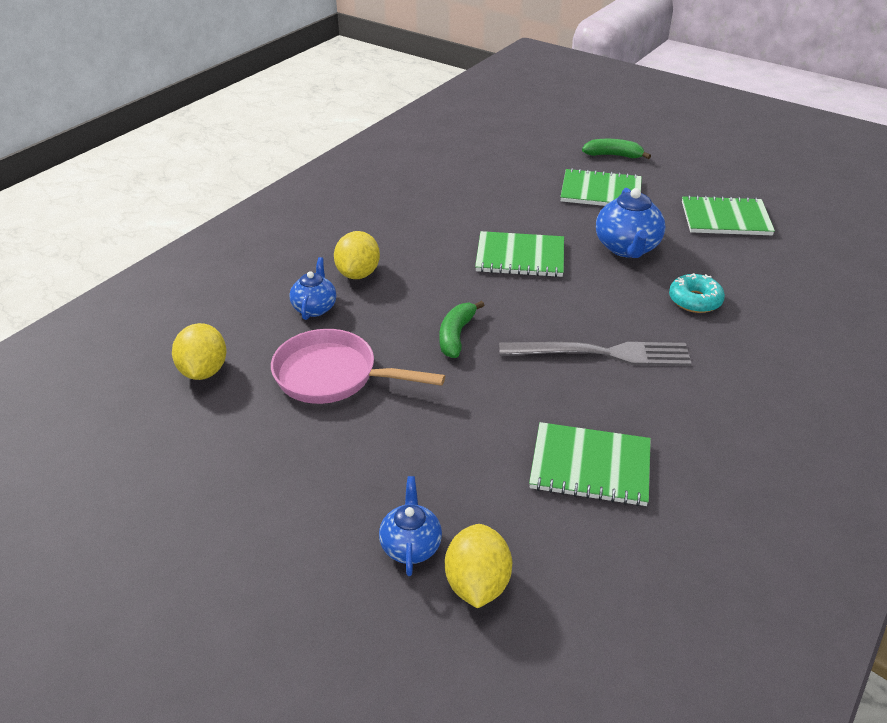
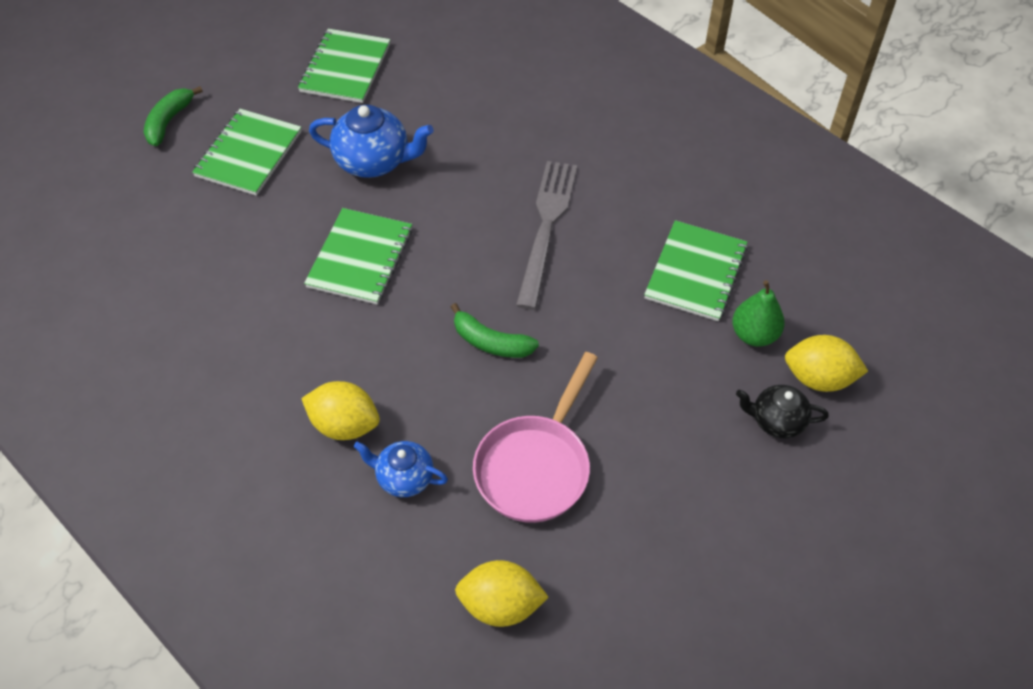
camera: 80 degrees left, 15 degrees up
(411, 546) = (776, 421): blue teapot -> black teapot
(522, 521) = (754, 334): none -> green pear
(695, 300) = (480, 135): turquoise donut -> none

